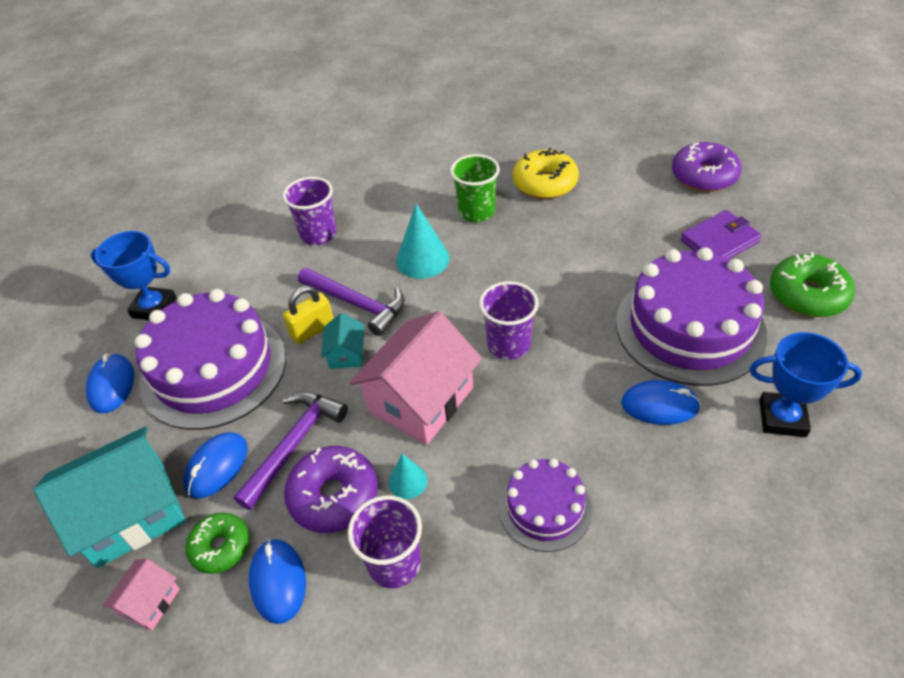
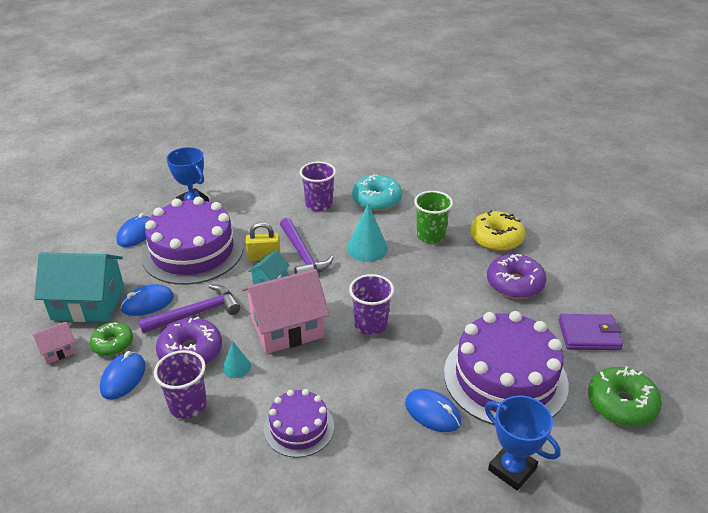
camera: 30 degrees right, 10 degrees down
(380, 198) = (377, 200): none -> turquoise donut
(703, 176) = (624, 286): purple donut -> purple donut (515, 284)

